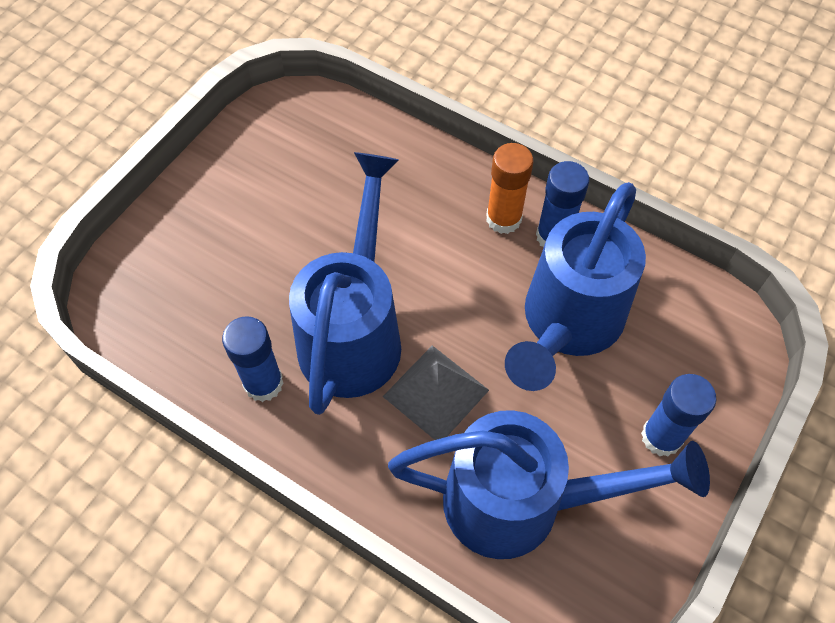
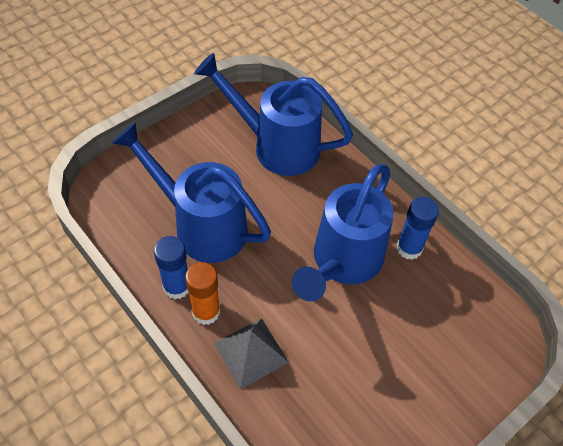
camera: 165 degrees left, 5 degrees down
(435, 393) = (302, 211): grey pyramid -> grey pyramid (251, 352)
(567, 324) = (201, 226): blue watering can -> blue watering can turned 105 degrees counterclockwise
(661, 437) = (183, 152): blue glue stick -> none

